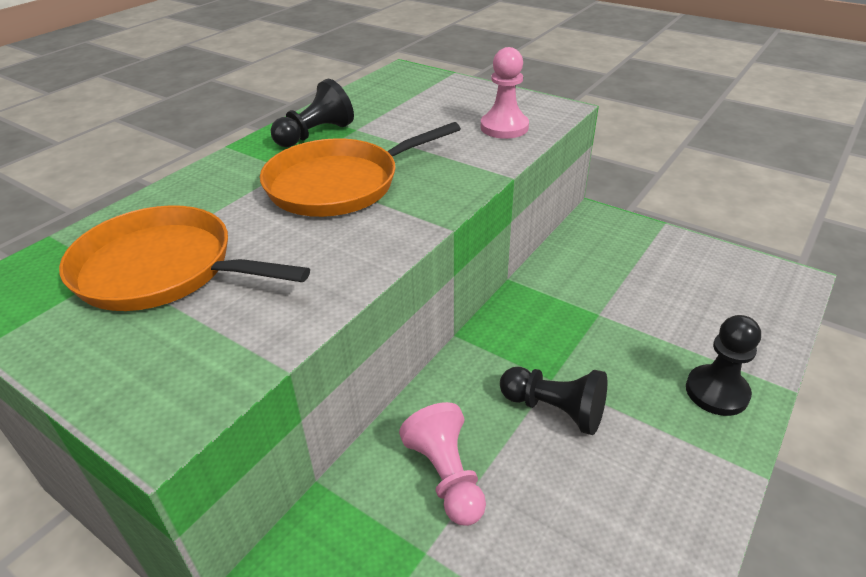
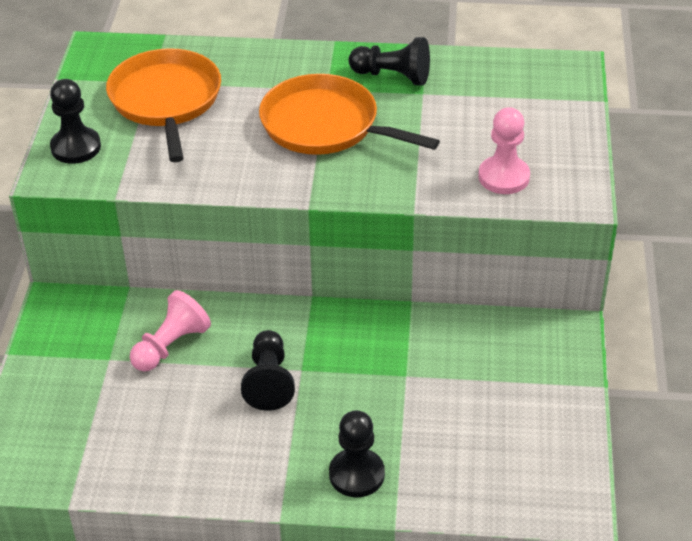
camera: 60 degrees right, 5 degrees up
(141, 376) = (76, 147): none -> black pawn

